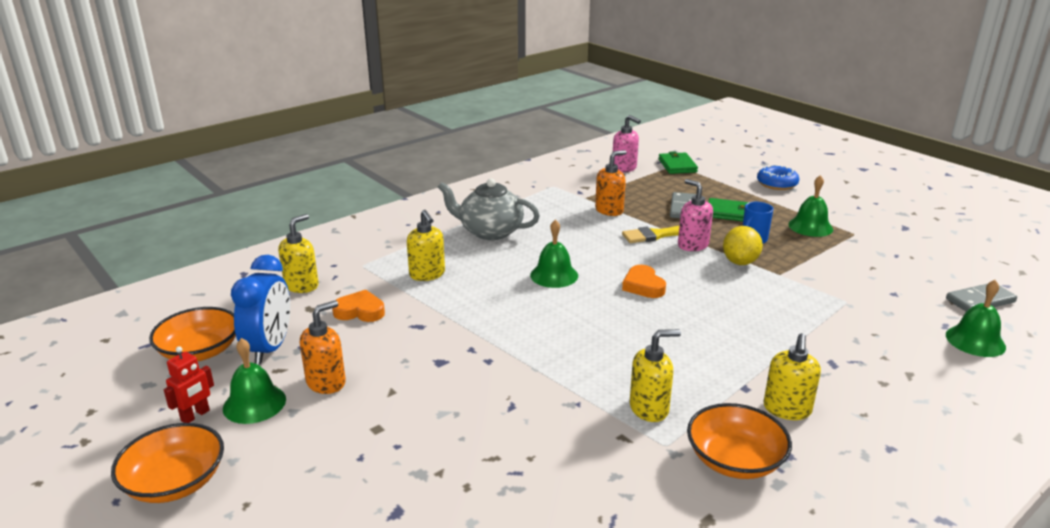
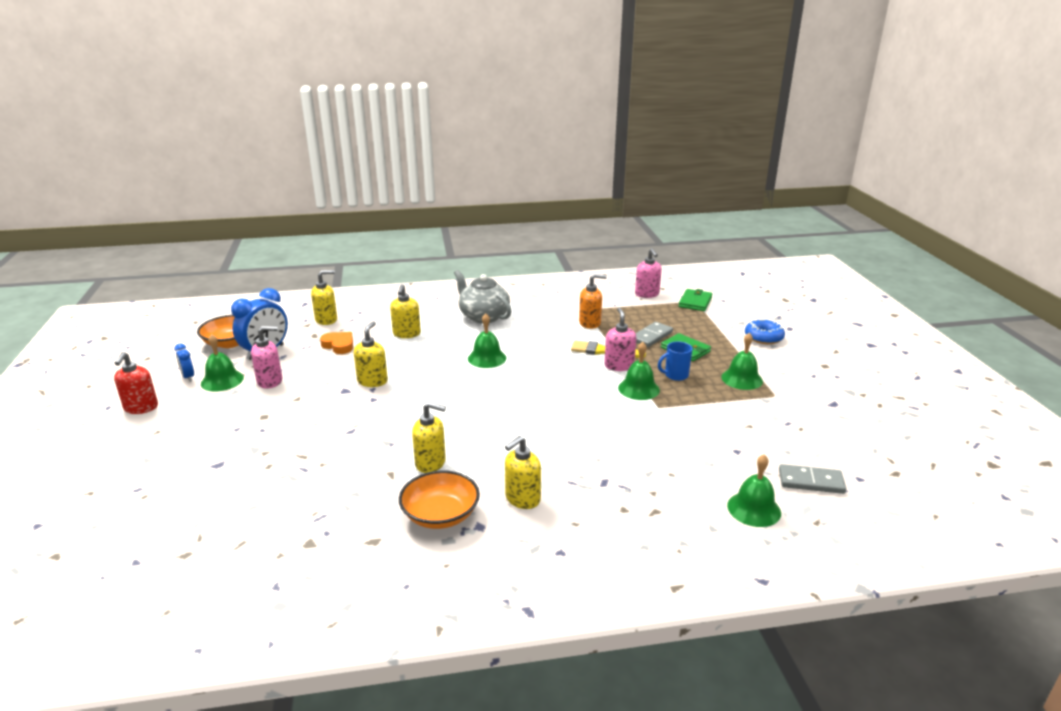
camera: 30 degrees right, 0 degrees up
(175, 482) = (141, 408): orange bowl -> red soap dispenser
(195, 416) = (188, 377): red robot -> blue clock
(326, 382) = (270, 381): orange soap dispenser -> pink soap dispenser
(459, 340) = (372, 381): none -> yellow soap dispenser
(643, 286) = (539, 384): orange heart -> none
(740, 262) = (638, 388): yellow lemon -> green bell

